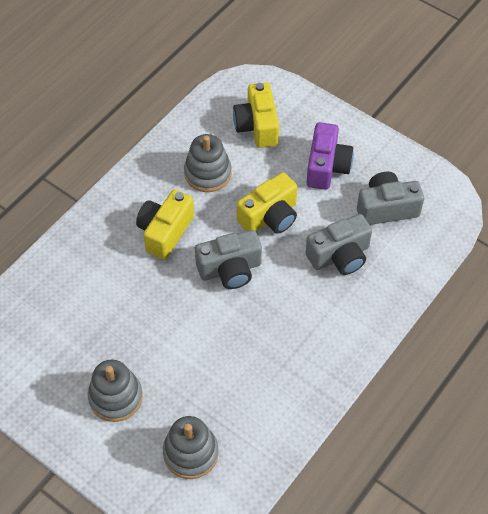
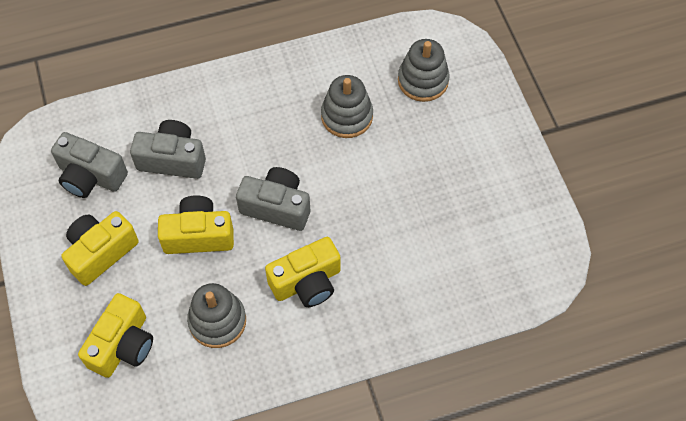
camera: 145 degrees left, 5 degrees up
(115, 397) = (454, 156): grey stacking toy -> grey stacking toy (347, 116)
(327, 167) = (101, 252): purple camera -> yellow camera

